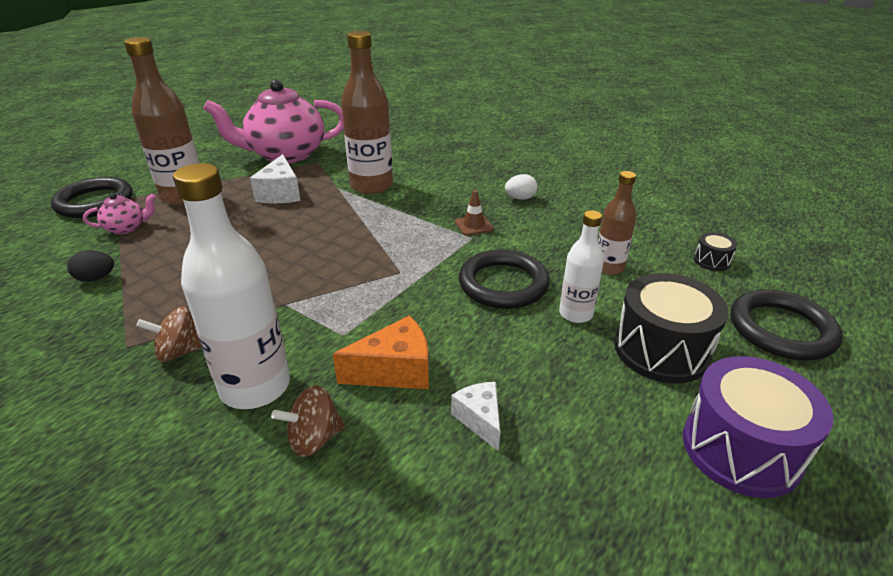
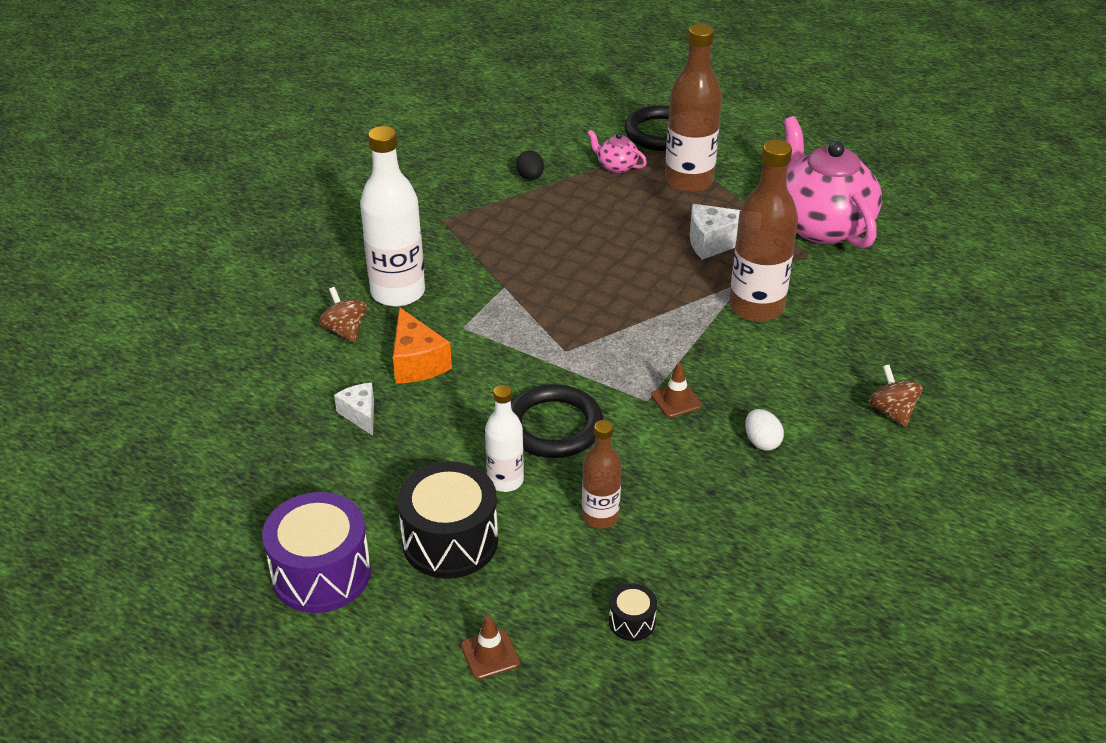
camera: 85 degrees right, 5 degrees up
(127, 228) = (616, 166): pink teapot -> pink teapot turned 150 degrees clockwise
(180, 352) = (437, 247): brown spinning top -> brown spinning top (892, 412)
(480, 420) = (360, 414): white cheese -> white cheese turned 90 degrees counterclockwise
(781, 329) = (490, 654): black ring -> brown traffic cone

